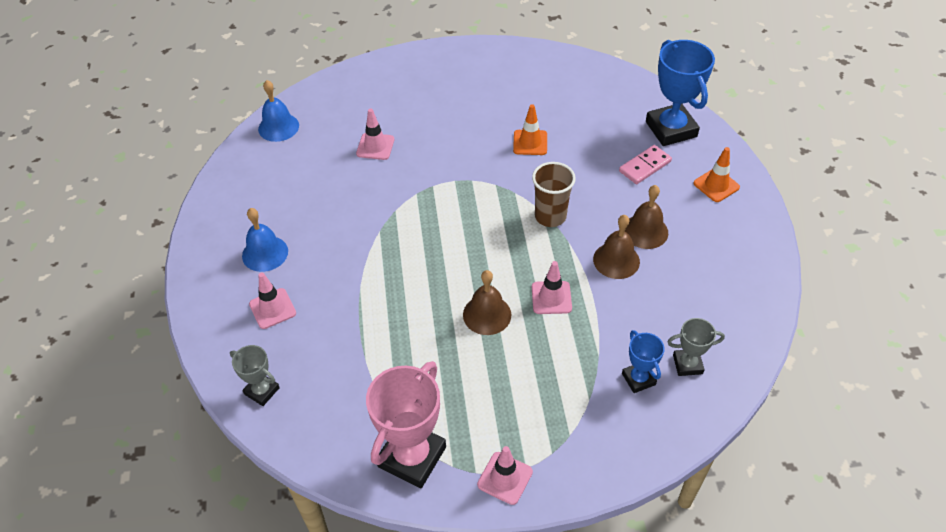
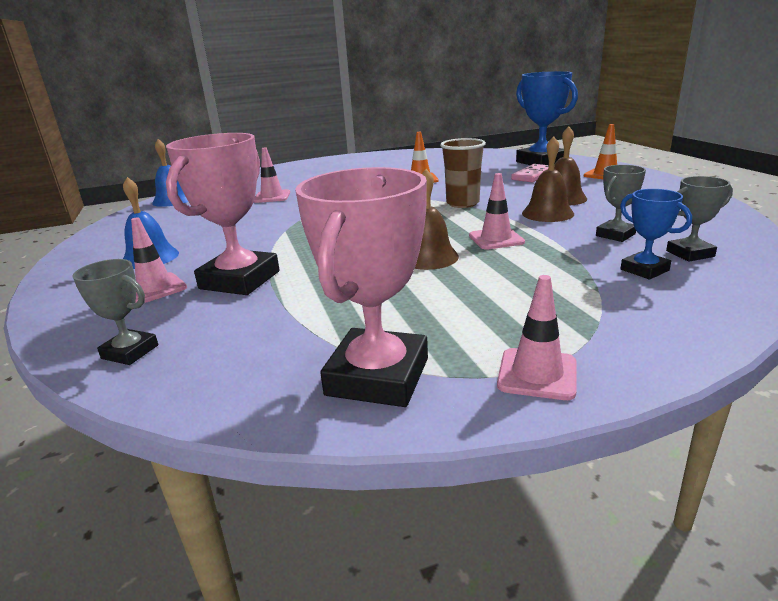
camera: 10 degrees left, 25 degrees down
(336, 312) = (240, 280): none -> pink trophy
(650, 317) = (615, 235): none -> grey trophy

